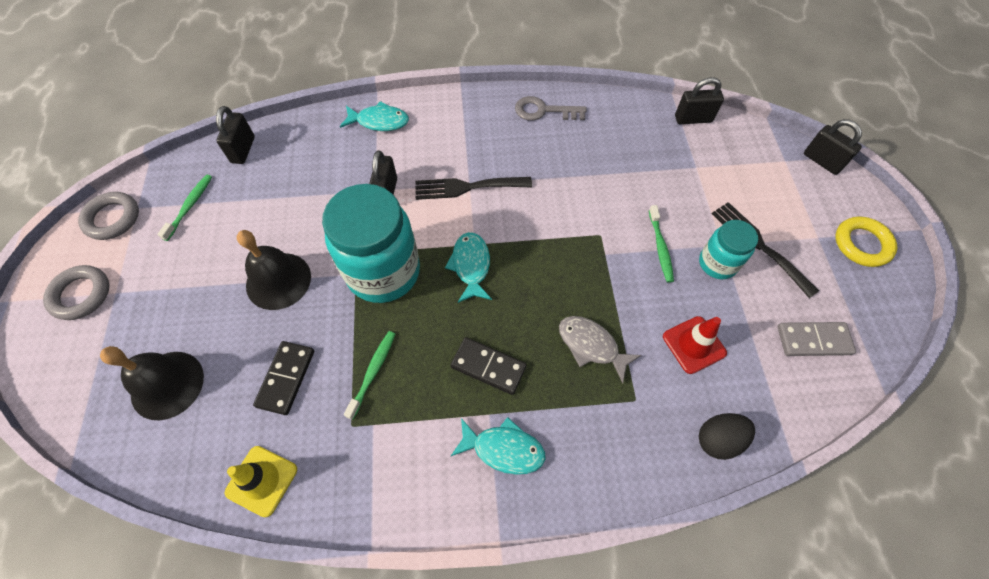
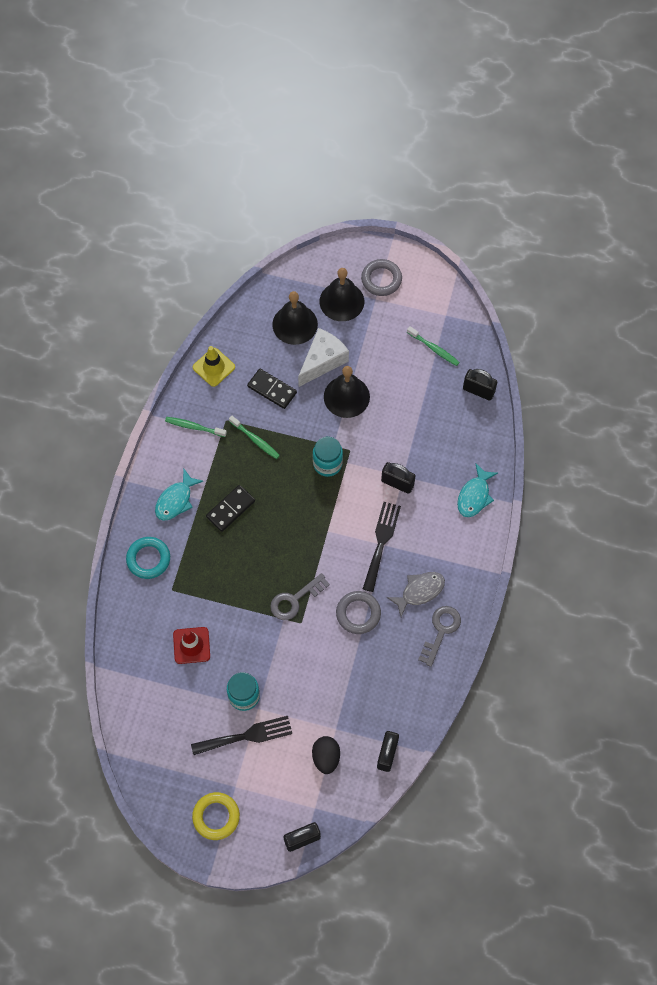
camera: 110 degrees right, 5 degrees up
(112, 218) = (441, 299): grey ring -> grey ring (358, 613)
(121, 334) = (341, 301): none -> black bell
(227, 327) = (322, 361): none -> white cheese
(383, 272) = (327, 464): turquoise jar -> turquoise jar, size x0.53
(471, 266) = (310, 522): turquoise fish -> none
(576, 250) = (294, 600): none -> grey key
(591, 345) = (218, 578): grey fish -> grey fish (419, 591)
(608, 452) = (148, 559): none -> turquoise ring
(660, 247) = (273, 661): green toothbrush -> green toothbrush (194, 427)
(718, 439) = (127, 627): black egg -> black egg (326, 757)
(813, 340) = (161, 728): grey domino -> none

